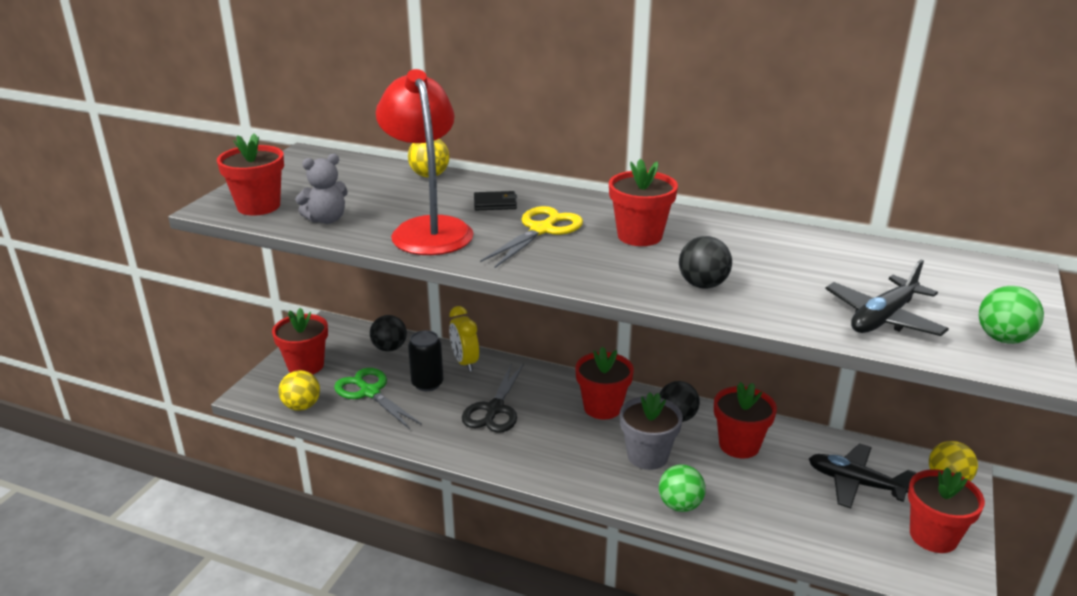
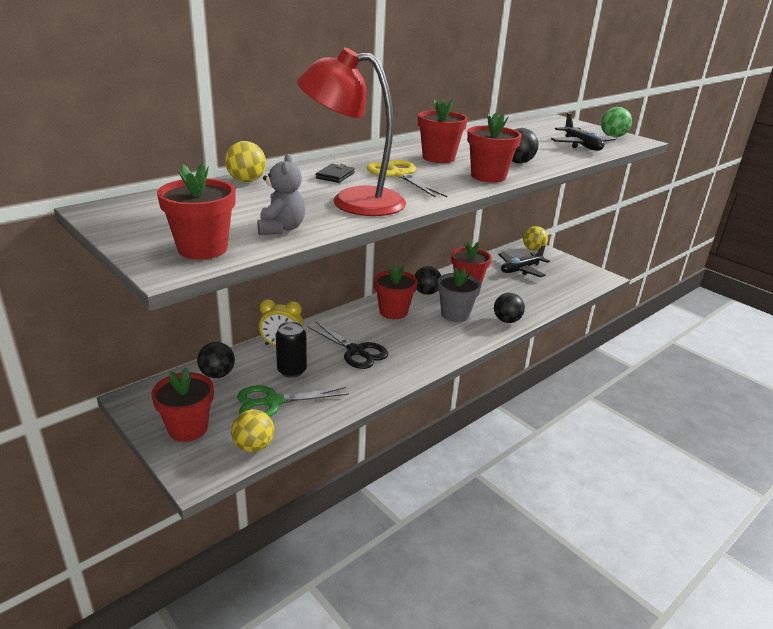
camera: 65 degrees left, 0 degrees up
(680, 505) = (506, 320): green ball -> black ball
(933, 536) = (569, 268): red flower pot -> red flower pot (488, 176)

